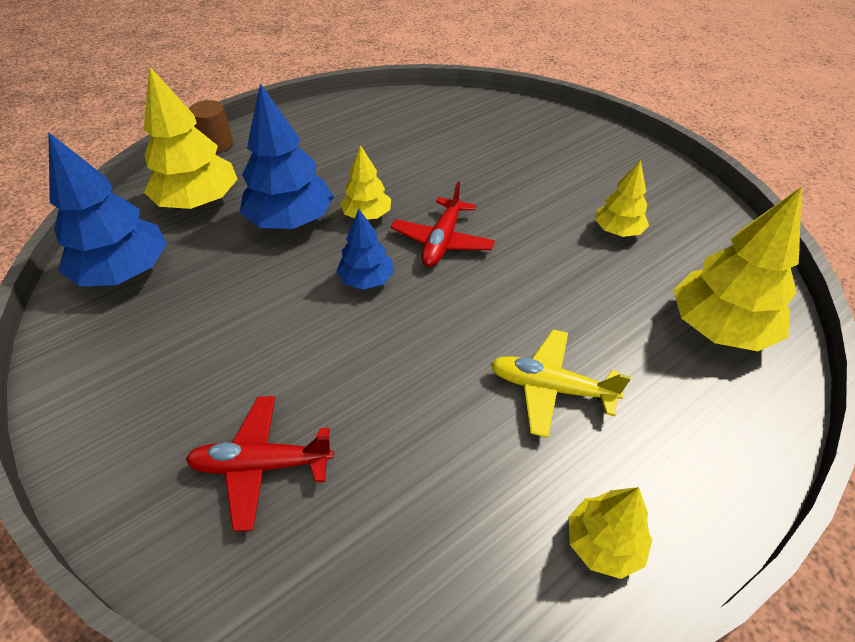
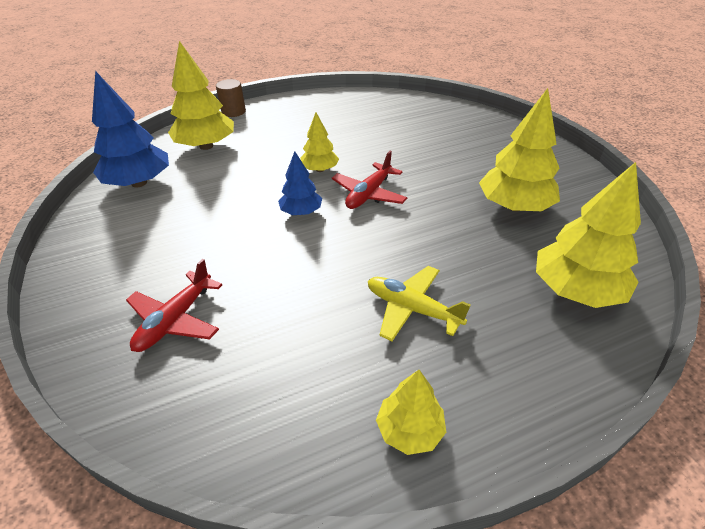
camera: 15 degrees right, 5 degrees down
(261, 465) = (175, 320): red plane -> red plane turned 75 degrees counterclockwise
(291, 221) = (263, 166): blue tree -> none
(617, 231) = (514, 206): yellow tree -> yellow tree, size x1.76

